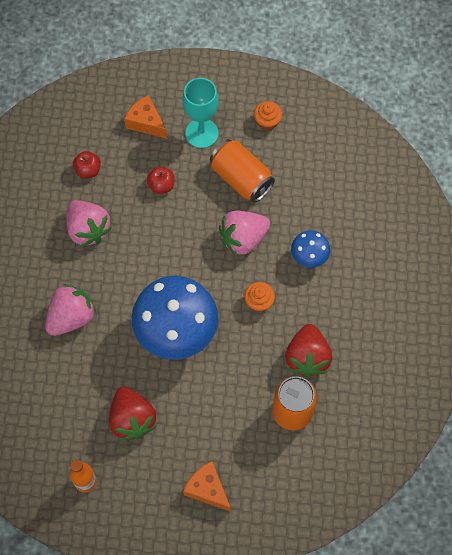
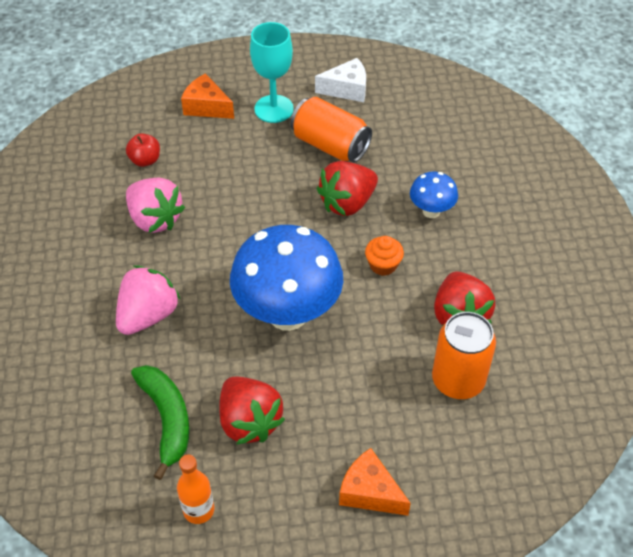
camera: 10 degrees left, 15 degrees down
(73, 407) = (167, 419): none -> green banana
(161, 186) = (237, 164): red apple -> none
(243, 239) = (347, 203): pink strawberry -> red strawberry
(267, 122) = (347, 89): orange cupcake -> white cheese

